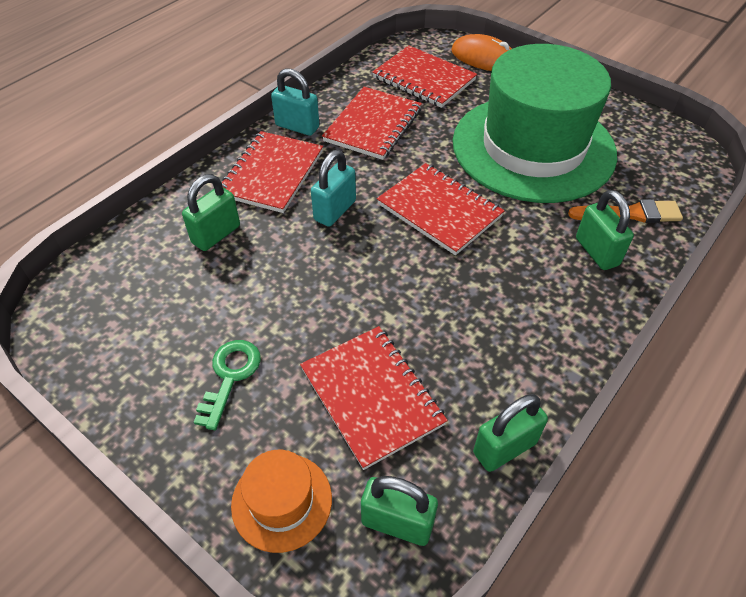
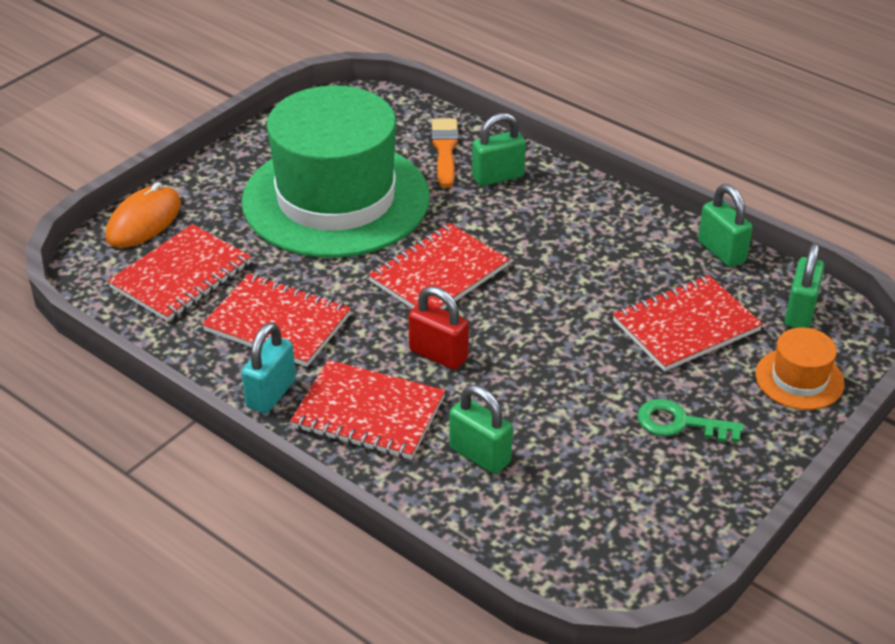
camera: 90 degrees left, 10 degrees down
(335, 210) = (438, 354): turquoise padlock -> red padlock

